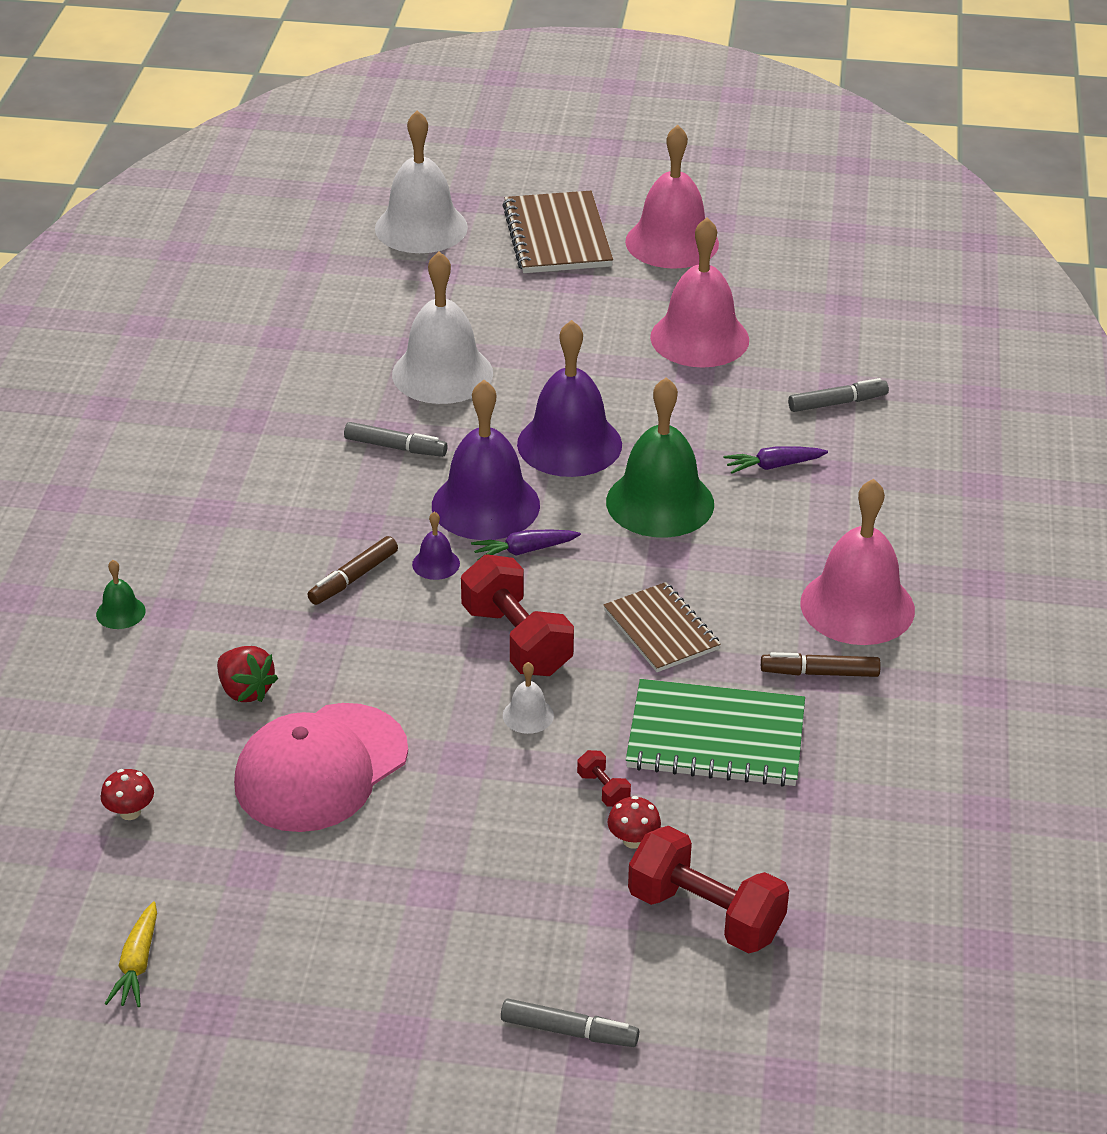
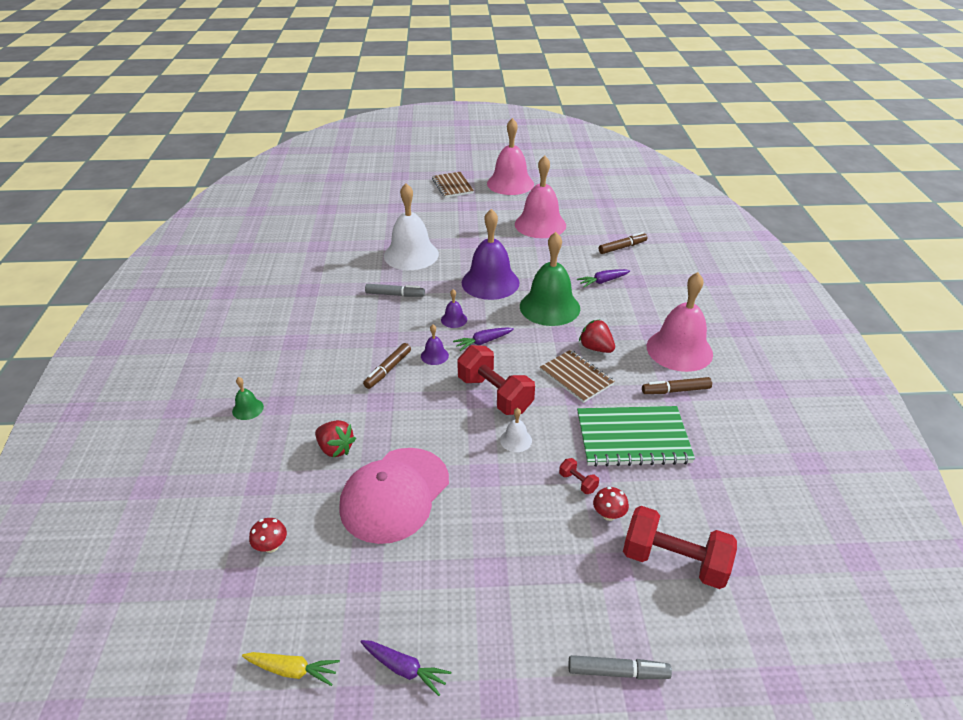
camera: 10 degrees left, 0 degrees up
(137, 964) = (292, 670): yellow carrot -> yellow carrot turned 75 degrees counterclockwise
(284, 985) = (404, 669): none -> purple carrot
(421, 227) = (382, 188): white bell -> none
(485, 505) = (454, 319): purple bell -> purple bell, size x0.43
(557, 236) = (452, 186): brown notebook -> brown notebook, size x0.66
(713, 585) = (596, 348): none -> red strawberry
(837, 403) = (622, 247): grey marker -> brown marker

